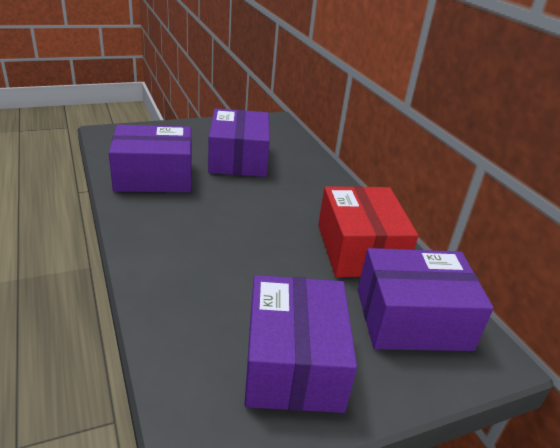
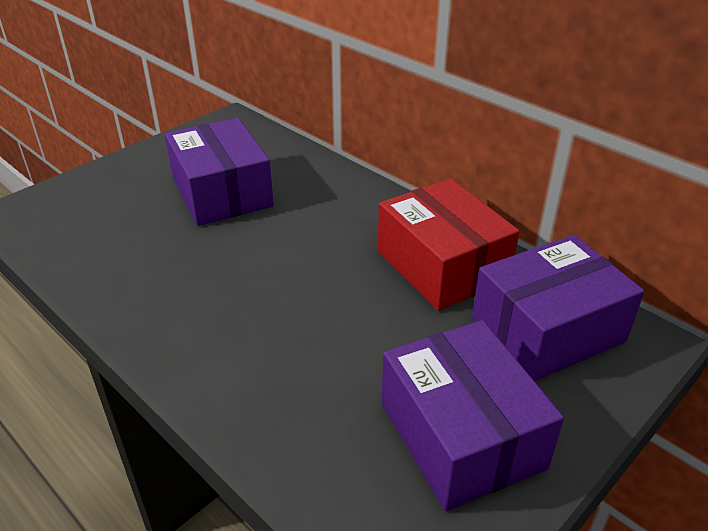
camera: 20 degrees left, 5 degrees up
(154, 176) = (129, 256): purple box -> none

